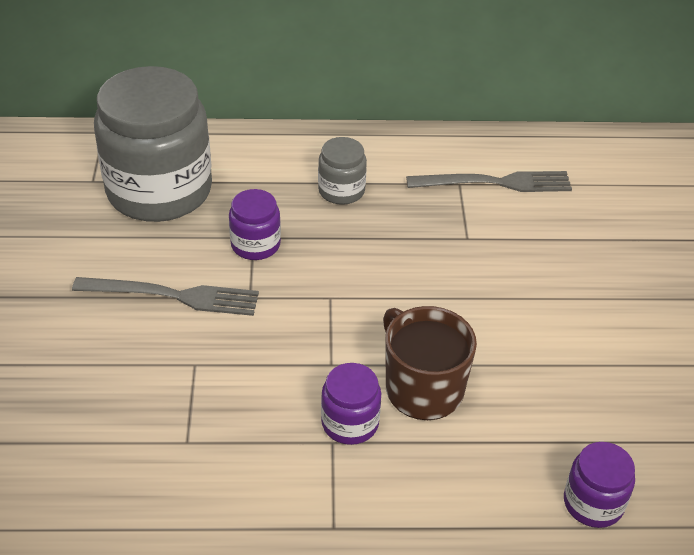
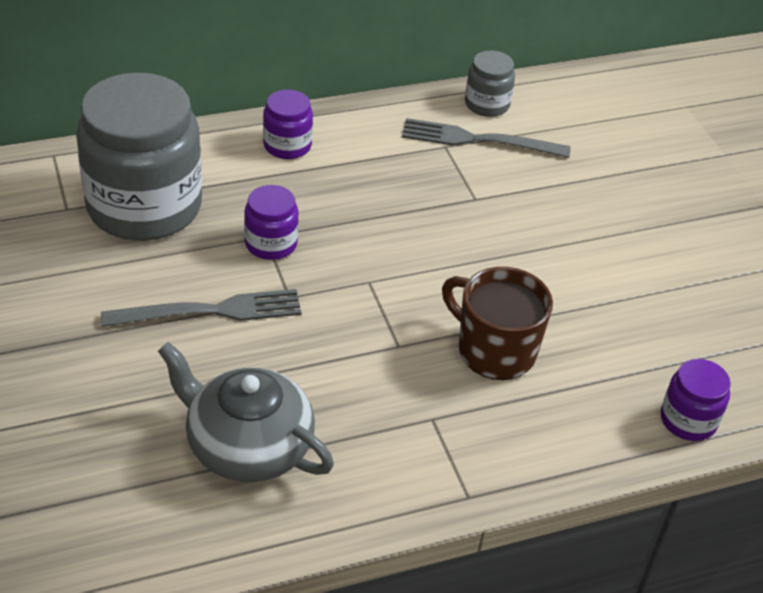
camera: 20 degrees left, 0 degrees up
(148, 428) = (247, 446): none -> grey teapot
(341, 190) = (333, 173): grey jar -> grey jar (487, 104)
(350, 423) = (441, 397): purple jar -> purple jar (287, 145)
(495, 183) = (479, 140): grey fork -> grey fork turned 150 degrees counterclockwise

